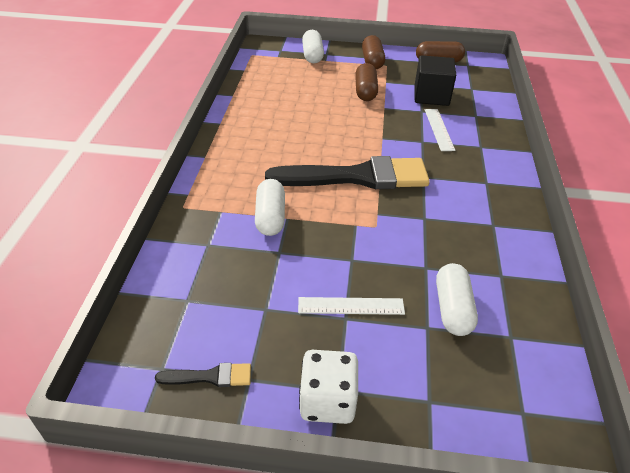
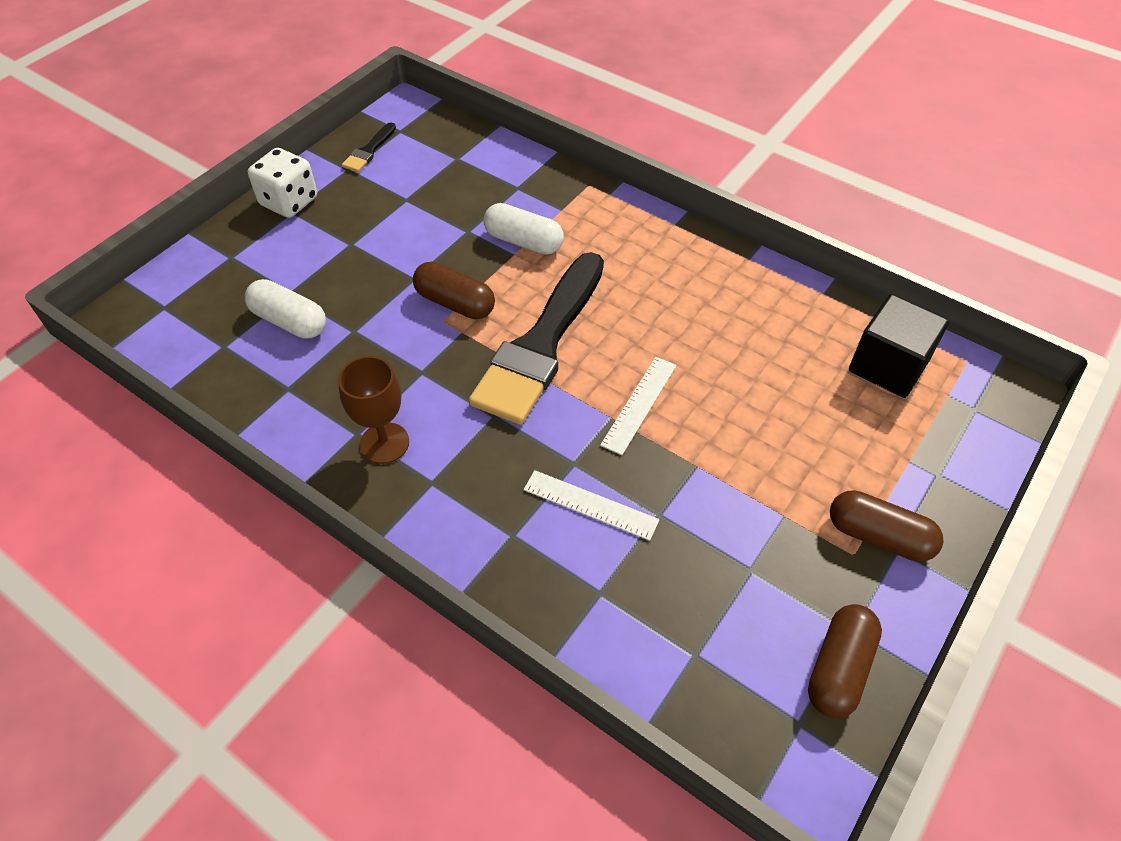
camera: 120 degrees right, 10 degrees up
(312, 55) = (936, 448): white capsule -> none
(351, 306) = (359, 252): white ruler -> white ruler (639, 404)
(365, 91) = (761, 464): brown capsule -> brown capsule (455, 303)
(431, 96) = (699, 560): black cube -> black cube (888, 366)
(486, 210) = (384, 443): none -> brown goblet

